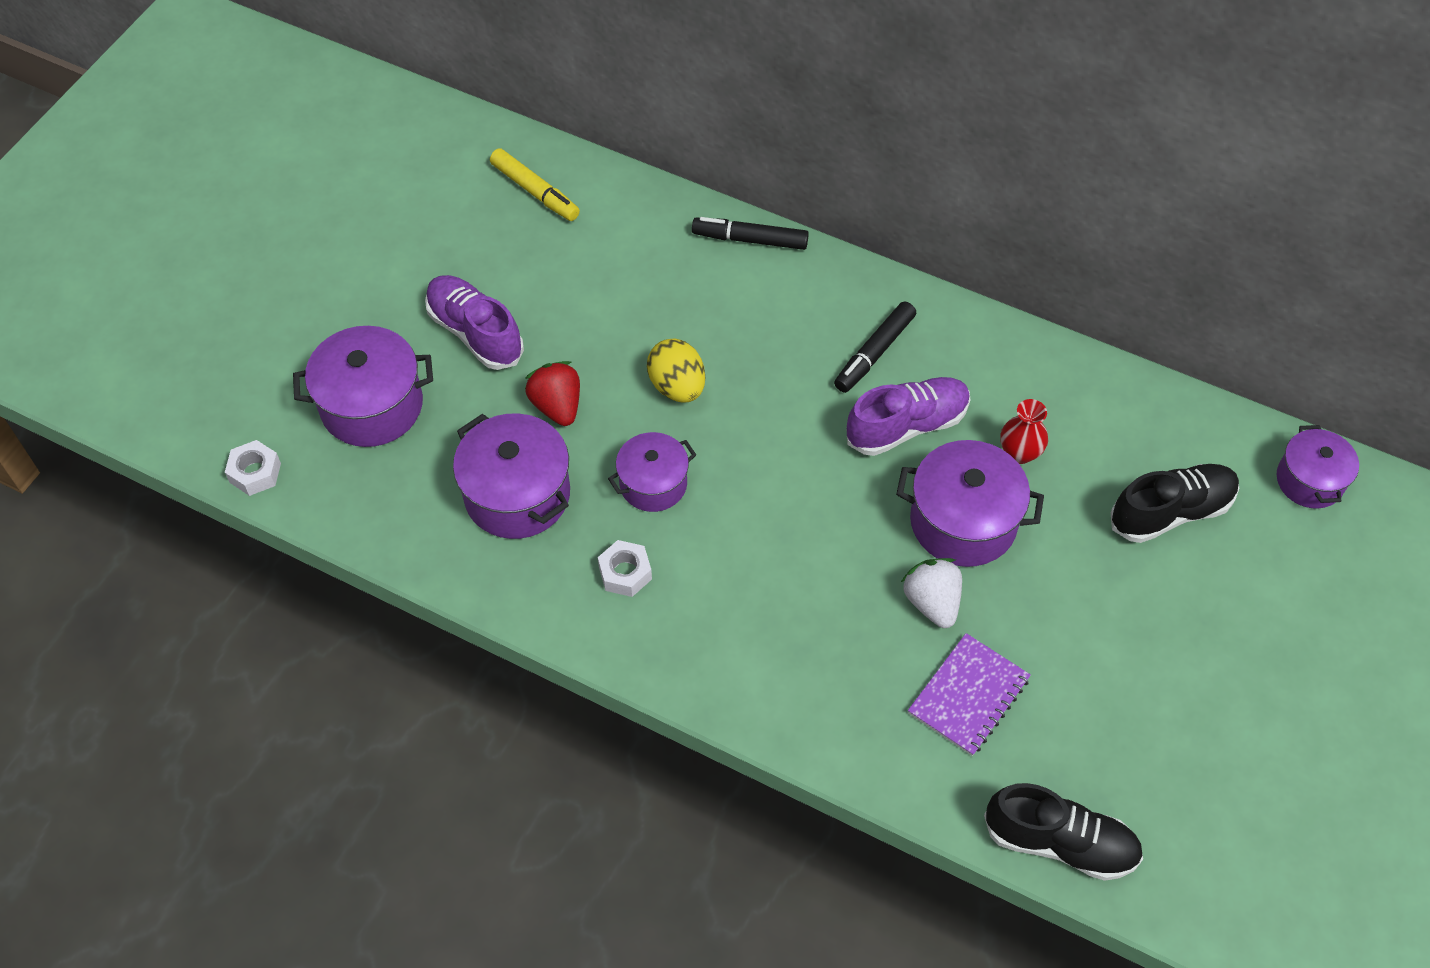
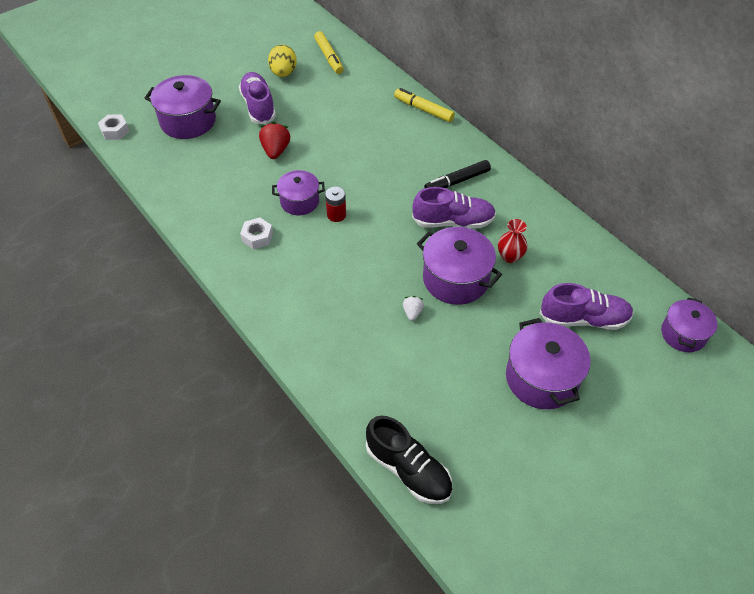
camera: 25 degrees right, 5 degrees down
(517, 495) = (229, 183): purple pot -> purple pot (541, 378)
(677, 386) = (342, 162): yellow egg -> yellow egg (283, 73)
(725, 484) = (336, 215): none -> red battery
(750, 240) = (423, 109): black marker -> yellow marker
(932, 602) = (412, 312): white strawberry -> white strawberry, size x0.58
(968, 696) = (403, 368): purple notebook -> none
(1171, 512) = (583, 319): black shoe -> purple shoe

